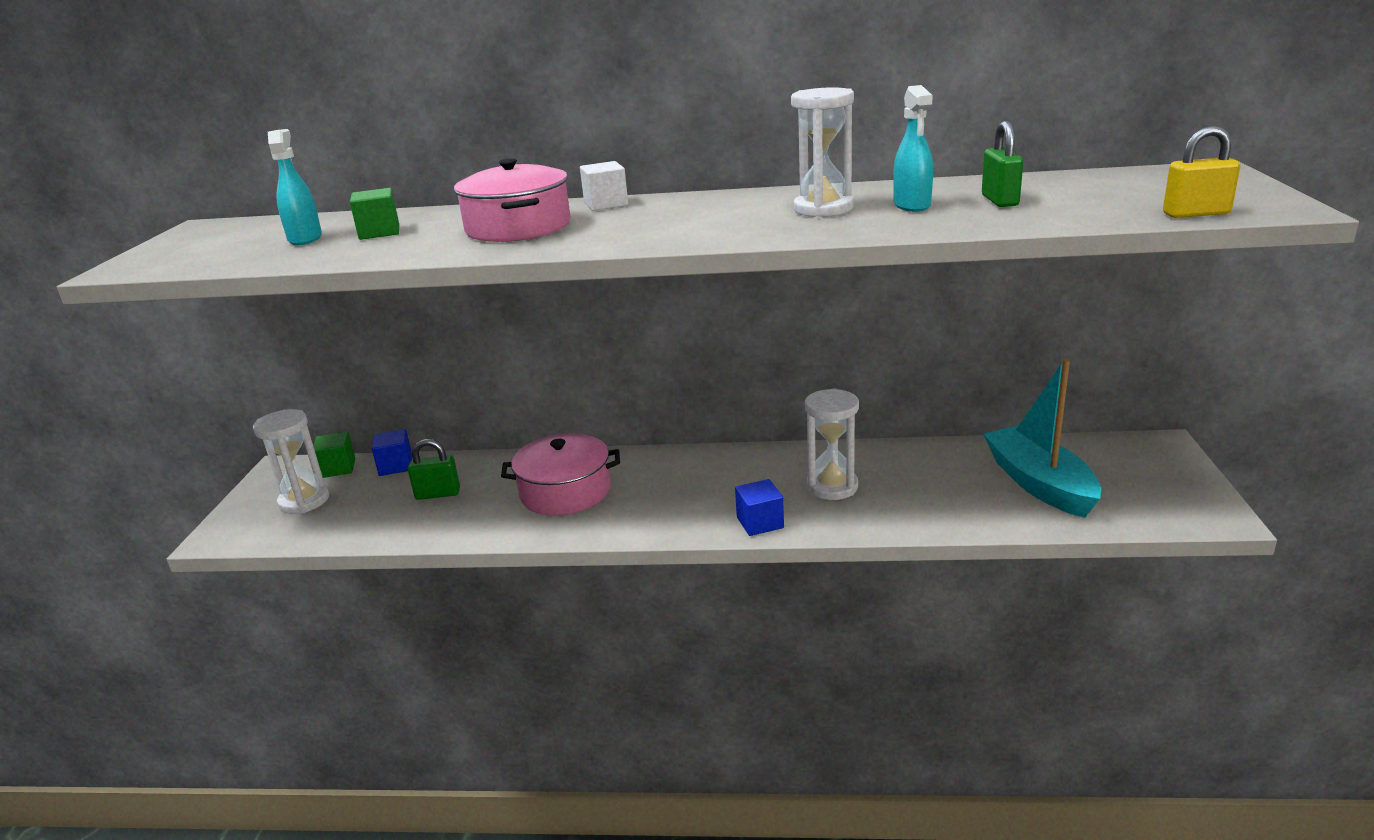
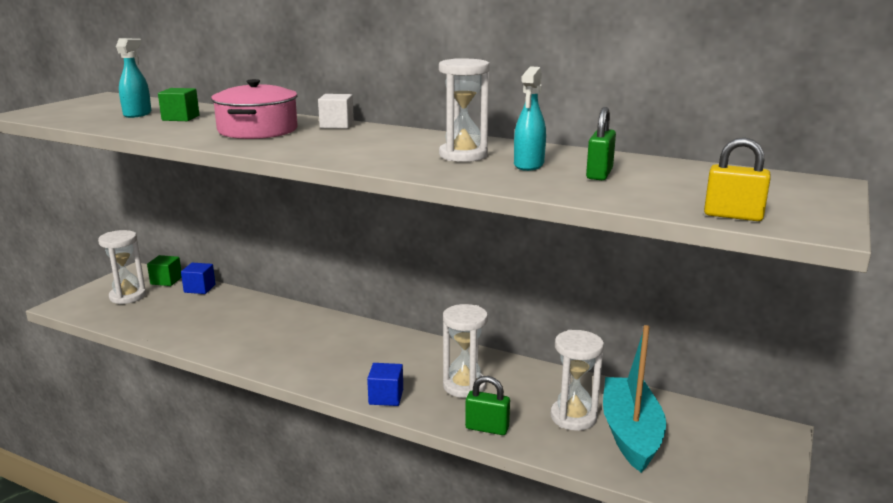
camera: 20 degrees right, 5 degrees down
(438, 494) = (205, 314): green padlock -> green padlock (487, 428)
(565, 492) = (281, 335): pink pot -> none
(971, 485) = (573, 417): none -> white hourglass

